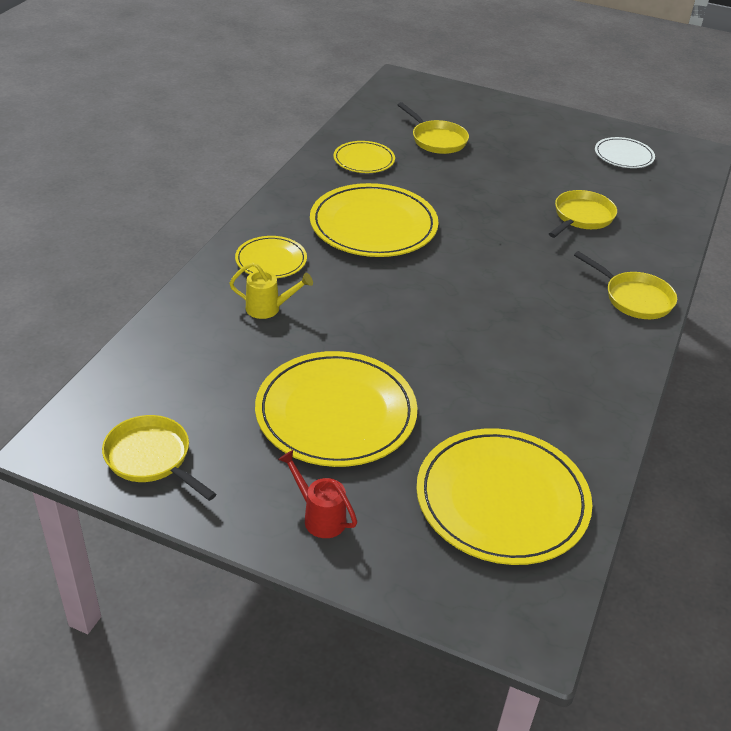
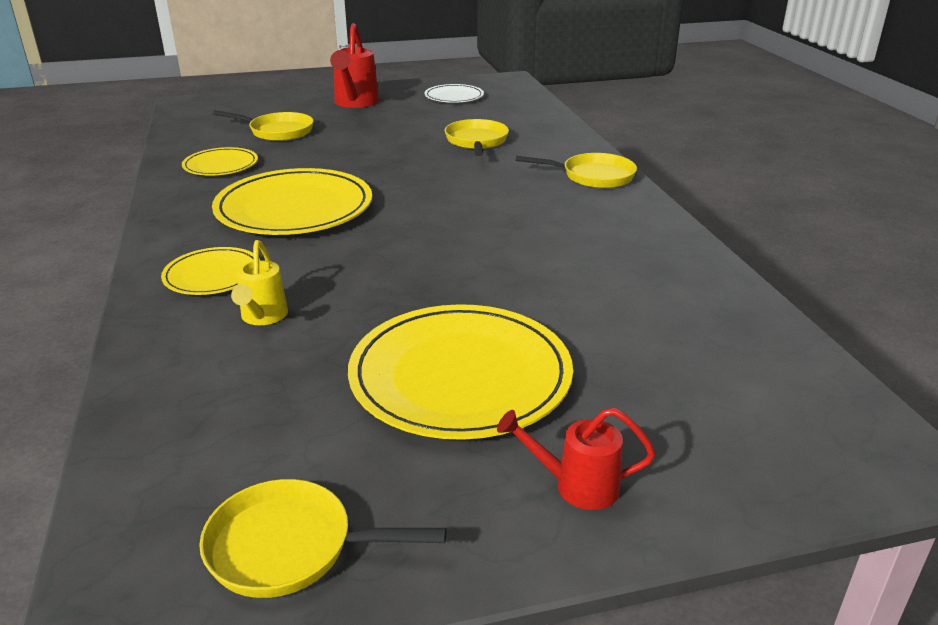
camera: 35 degrees left, 10 degrees down
(269, 309) = (262, 317): yellow watering can -> yellow watering can turned 120 degrees clockwise
(502, 500) = (714, 366): yellow plate -> none
(529, 131) = (355, 103): none -> red watering can

